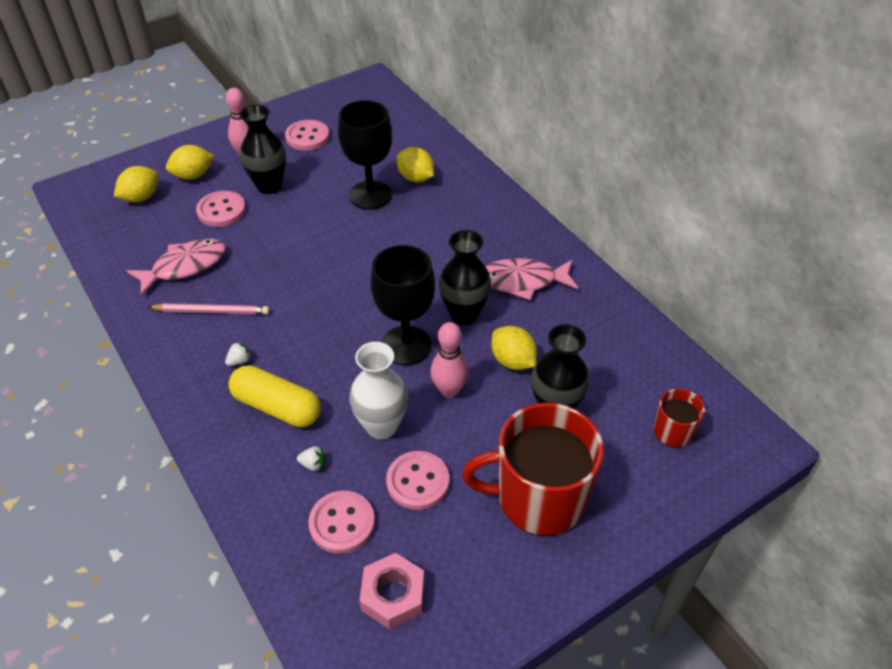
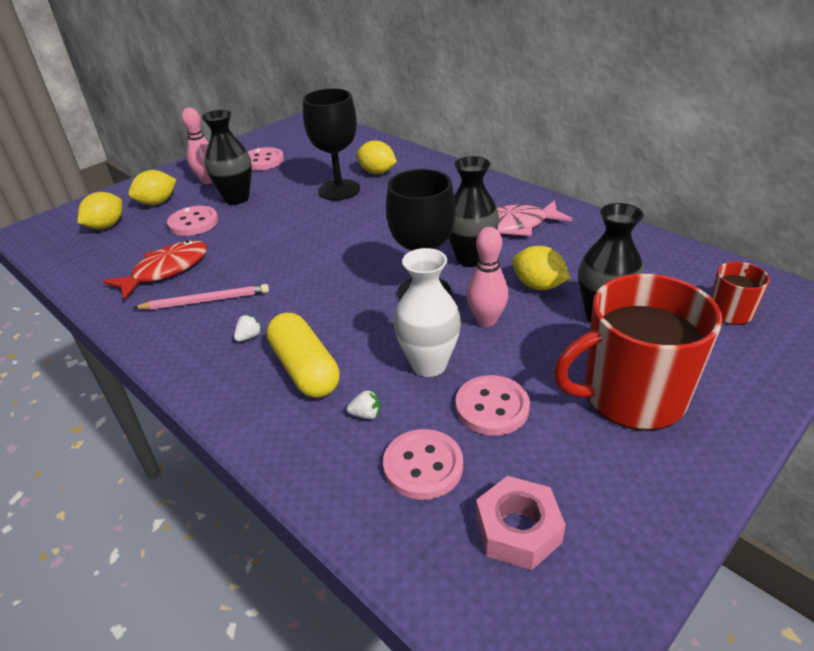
camera: 10 degrees left, 10 degrees down
(185, 266) = (166, 270): pink fish -> red fish
(277, 407) = (305, 369): yellow capsule -> yellow capsule turned 45 degrees clockwise

